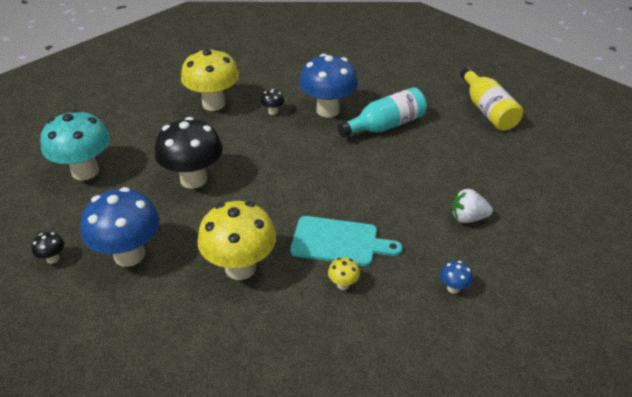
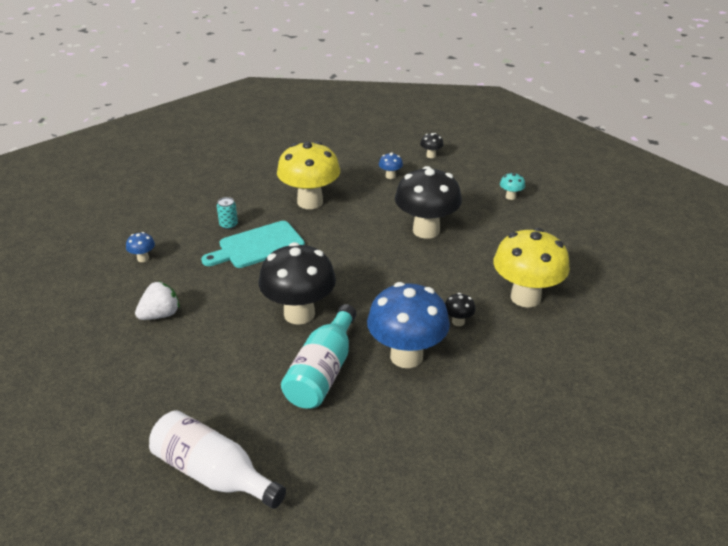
camera: 140 degrees right, 5 degrees down
(85, 171) = (510, 197): turquoise mushroom -> turquoise mushroom, size x0.41
(129, 255) = (390, 176): blue mushroom -> blue mushroom, size x0.41
(343, 284) = (228, 225): yellow mushroom -> turquoise can
(364, 166) = (299, 314): none -> black mushroom
(487, 110) = (213, 474): yellow bottle -> white bottle

